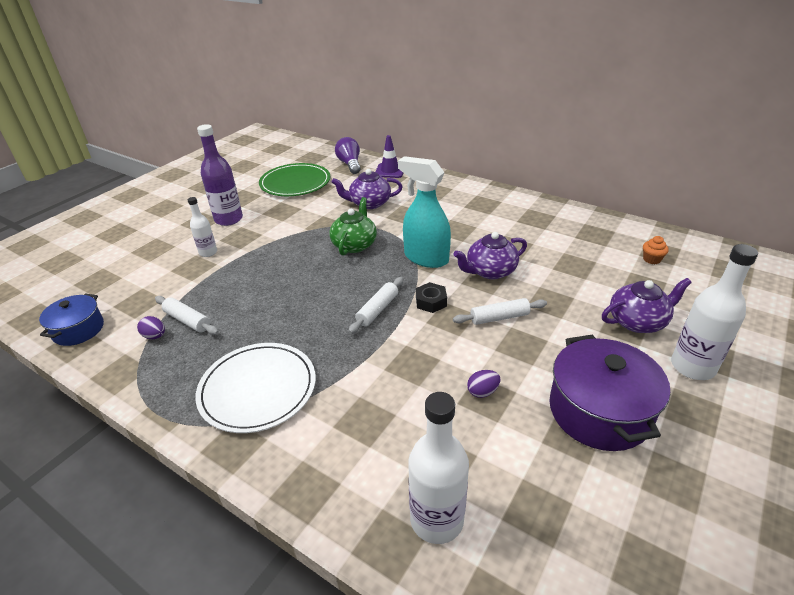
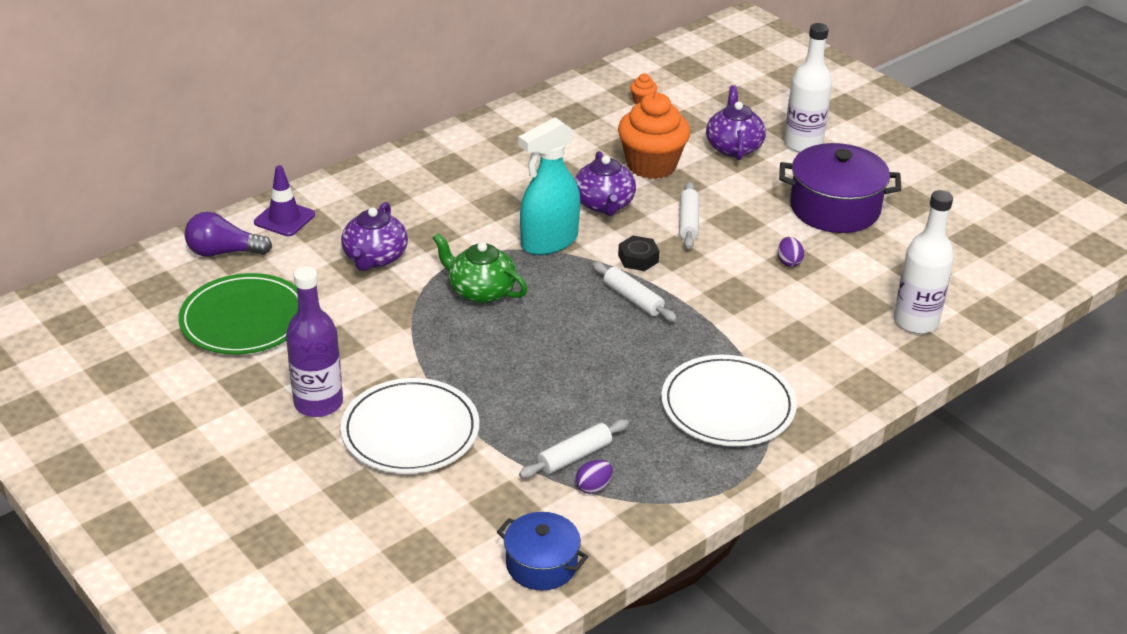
camera: 75 degrees left, 0 degrees up
(208, 252) = (410, 430): white bottle -> white plate
(563, 282) = (651, 165): none -> orange cupcake

